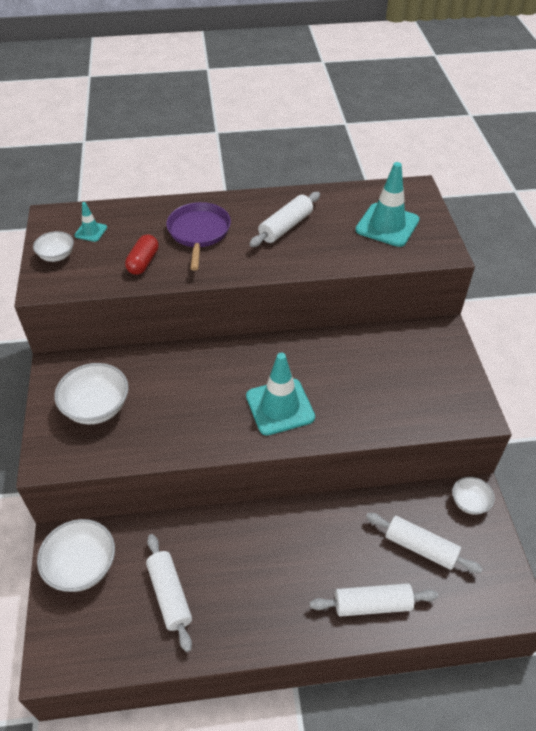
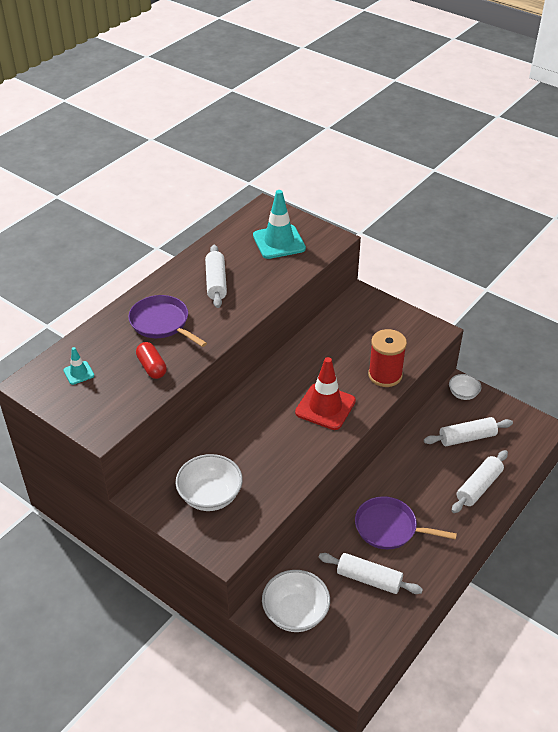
camera: 45 degrees left, 5 degrees down
(57, 256) = (79, 405): white bowl -> none
(243, 566) = (389, 527): none -> purple pan
(280, 407) = (325, 407): turquoise traffic cone -> red traffic cone
(371, 419) = (385, 375): none -> red spool

